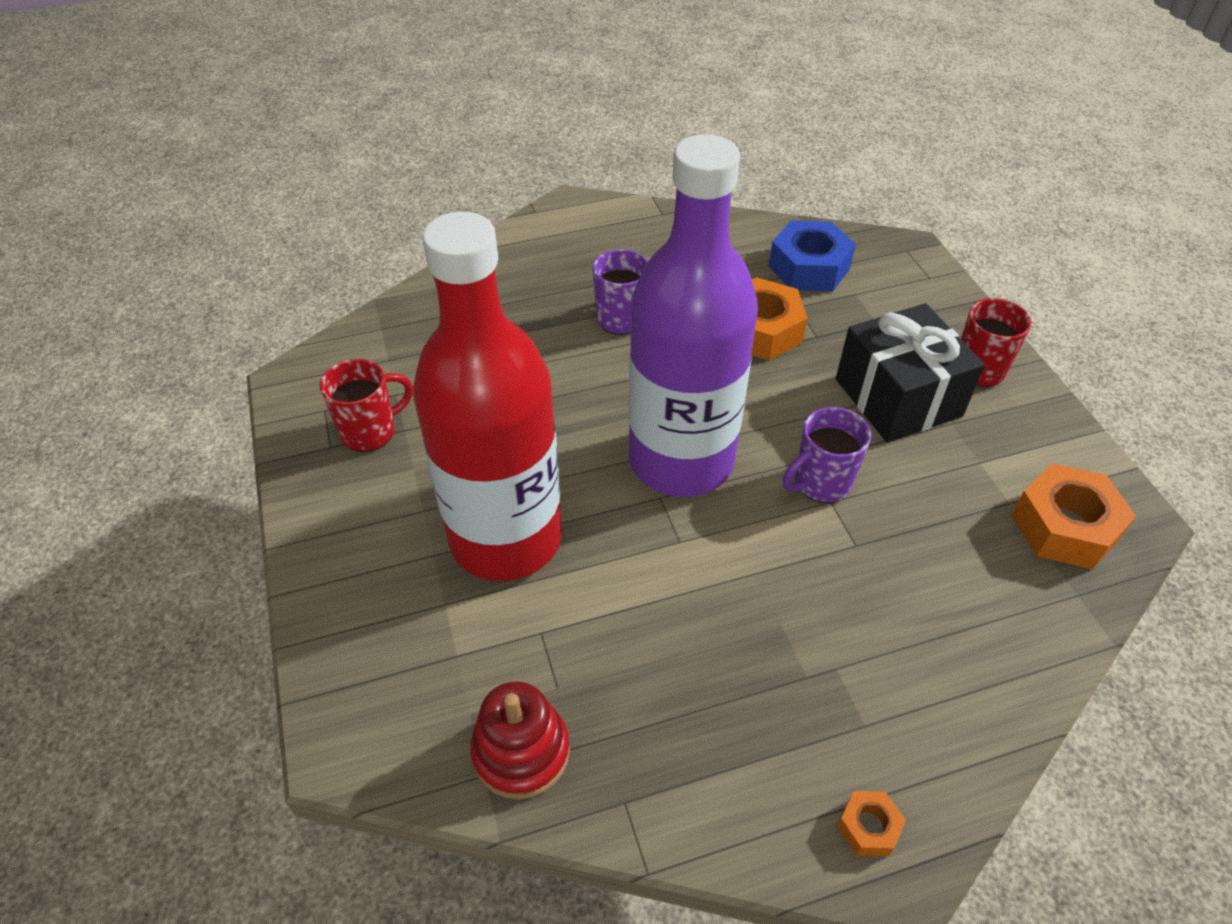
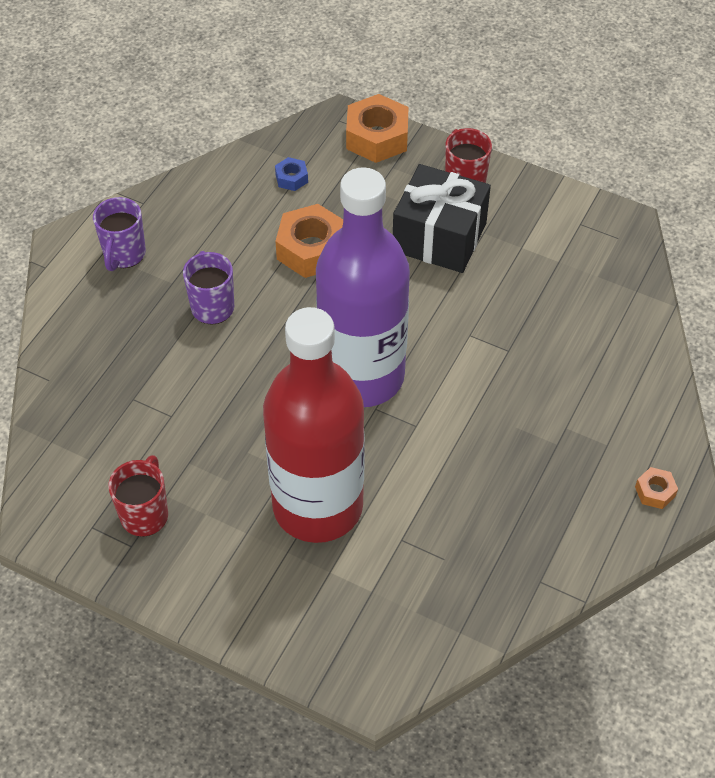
camera: 45 degrees left, 5 degrees up
(521, 752) = (464, 605): red stacking toy -> none
(809, 268) = (291, 178): blue nut -> blue nut, size x0.49
(821, 483) = (453, 327): purple mug -> purple mug (124, 255)
(1064, 527) = (597, 255): orange nut -> orange nut (377, 137)

